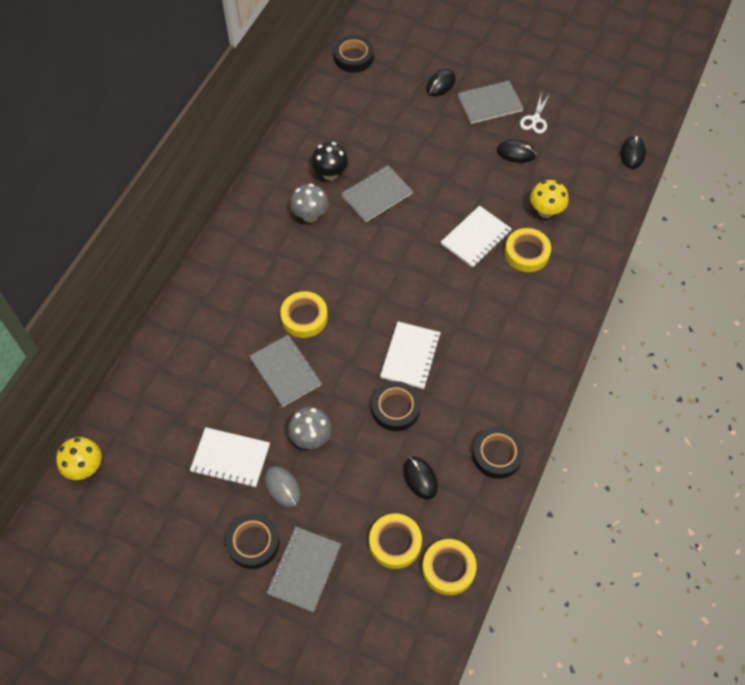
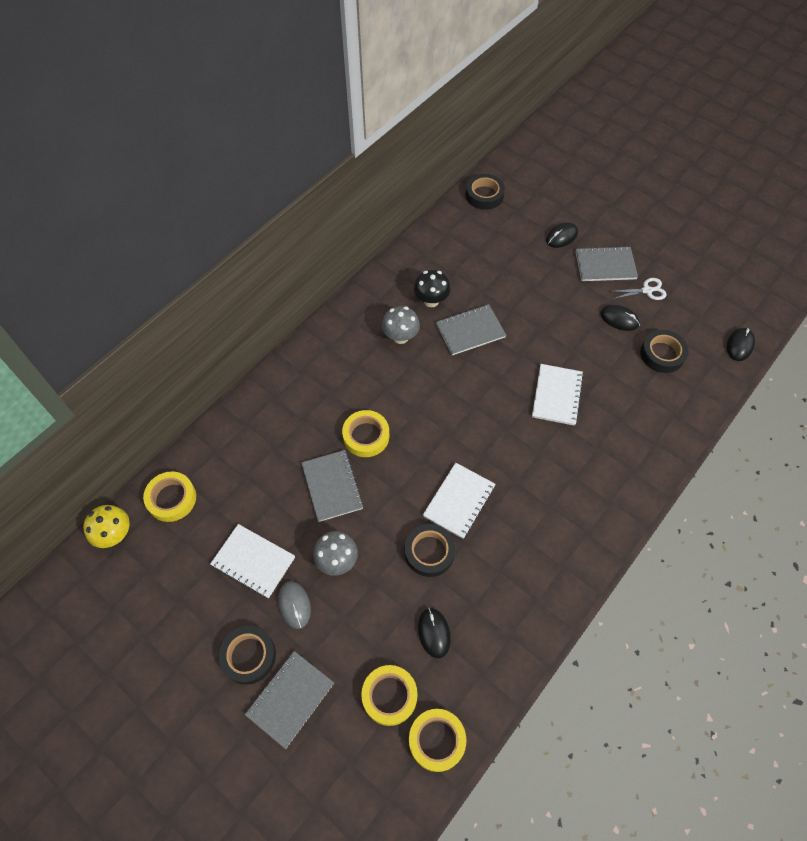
camera: 15 degrees right, 0 degrees up
(476, 238) = (557, 395): white notebook -> white notebook turned 45 degrees counterclockwise
(497, 455) = (520, 629): black tape -> black tape (662, 354)
(526, 253) = (605, 423): yellow tape -> yellow tape (171, 498)
(535, 120) = (647, 290): white scissors -> white scissors turned 135 degrees counterclockwise
(546, 211) = (635, 384): yellow mushroom -> none

